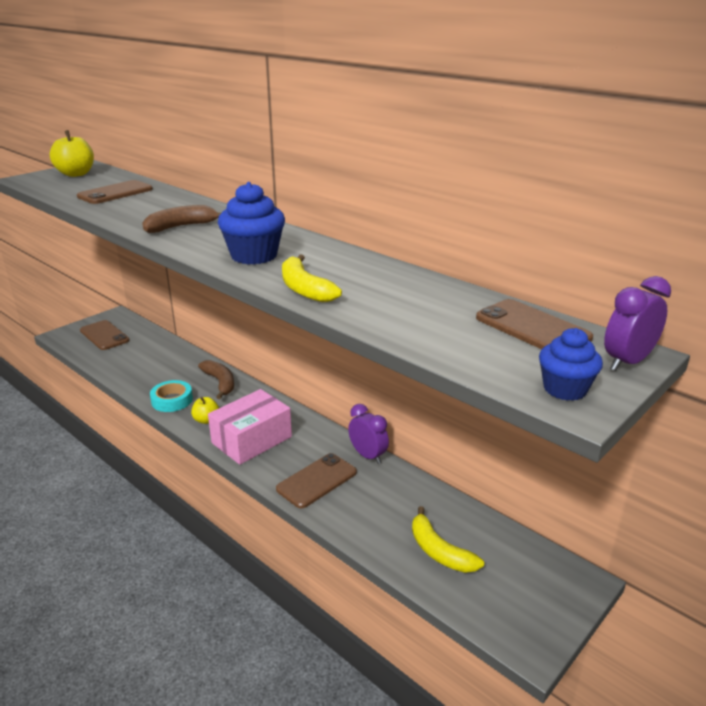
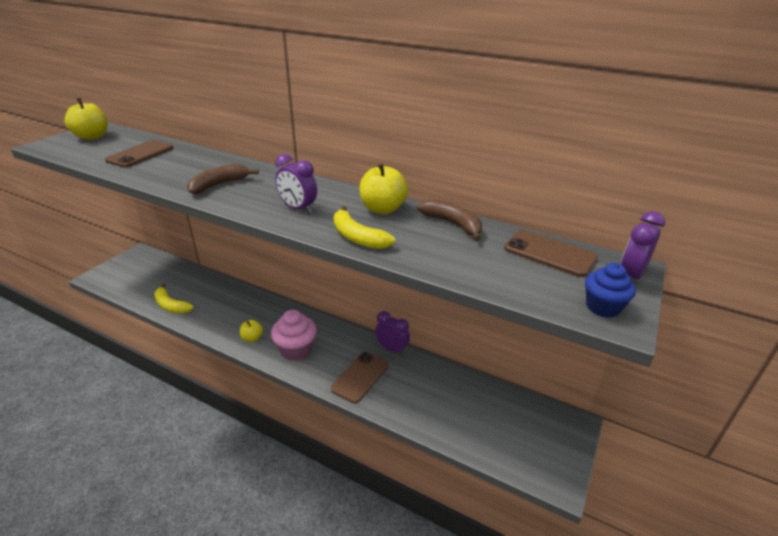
camera: 15 degrees left, 5 degrees up
(104, 335) = (135, 272): brown phone -> none
(172, 400) = (216, 324): turquoise tape -> none
(220, 383) = (252, 303): brown banana -> brown banana (453, 224)
(251, 440) = (296, 350): pink box -> pink cupcake
(254, 256) = (298, 208): blue cupcake -> purple clock
(351, 264) = (383, 209): none -> yellow apple
(439, 551) = (471, 419): yellow banana -> yellow banana (171, 305)

